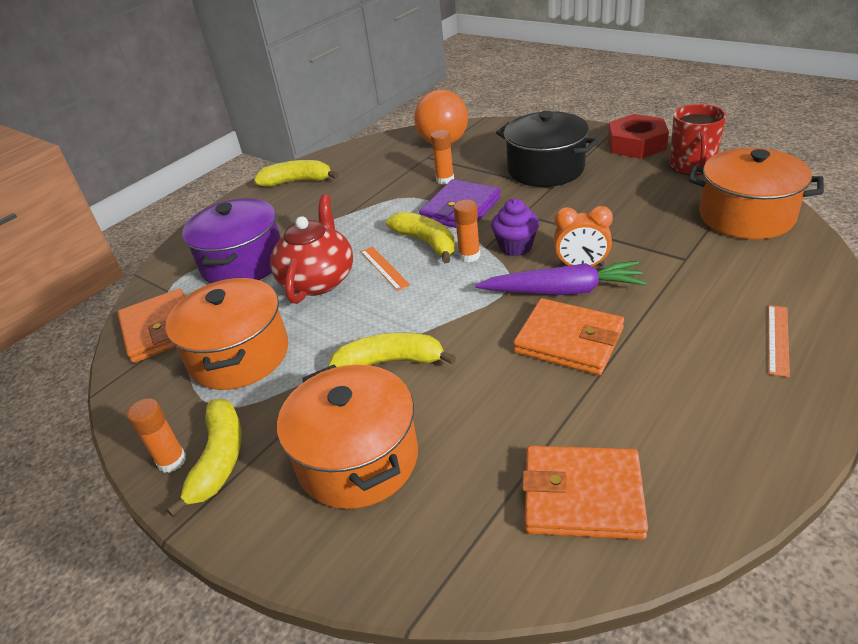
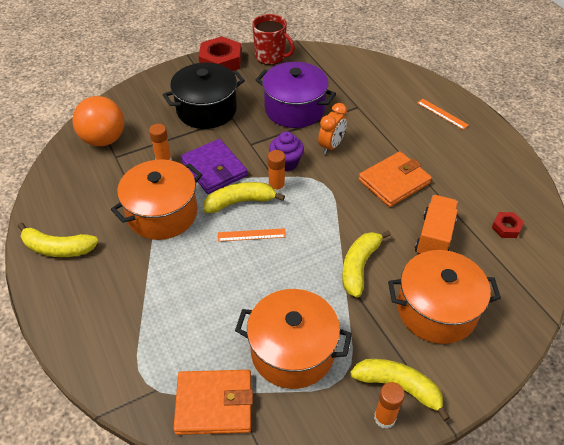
camera: 70 degrees left, 10 degrees up
(243, 263) = (162, 321): purple pot -> purple pot (294, 109)
(297, 181) = (58, 248): yellow banana -> yellow banana turned 105 degrees counterclockwise
(318, 280) = (234, 277): red teapot -> none
(492, 415) = (434, 237): none -> orange truck
(563, 291) = (348, 164): purple carrot -> none
(582, 496) = (506, 227): orange wallet -> red nut
(746, 216) = (339, 67): orange pot -> orange pot (162, 213)

